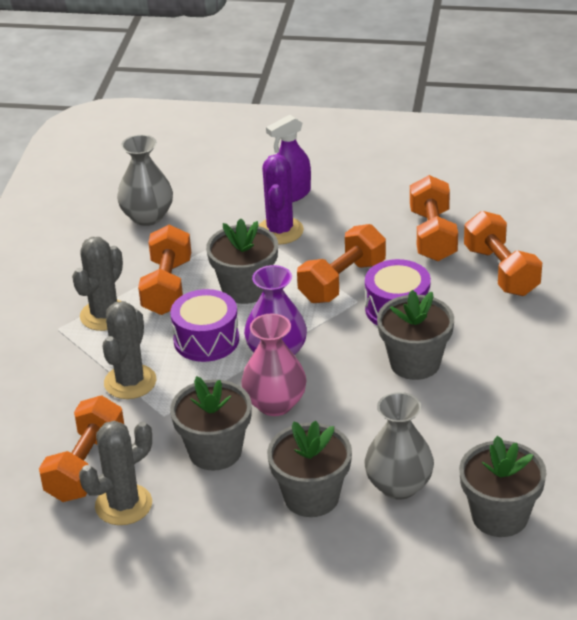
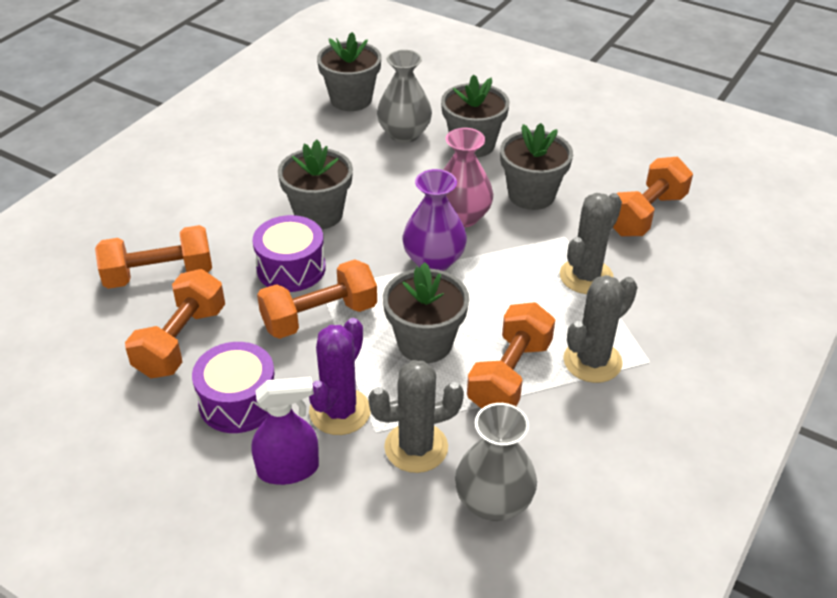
camera: 160 degrees left, 5 degrees up
(123, 505) = (620, 178): grey cactus -> grey cactus (416, 447)
(206, 340) = (494, 296): purple drum -> purple drum (238, 402)
(501, 271) = (159, 275): orange dumbbell -> orange dumbbell turned 75 degrees clockwise

